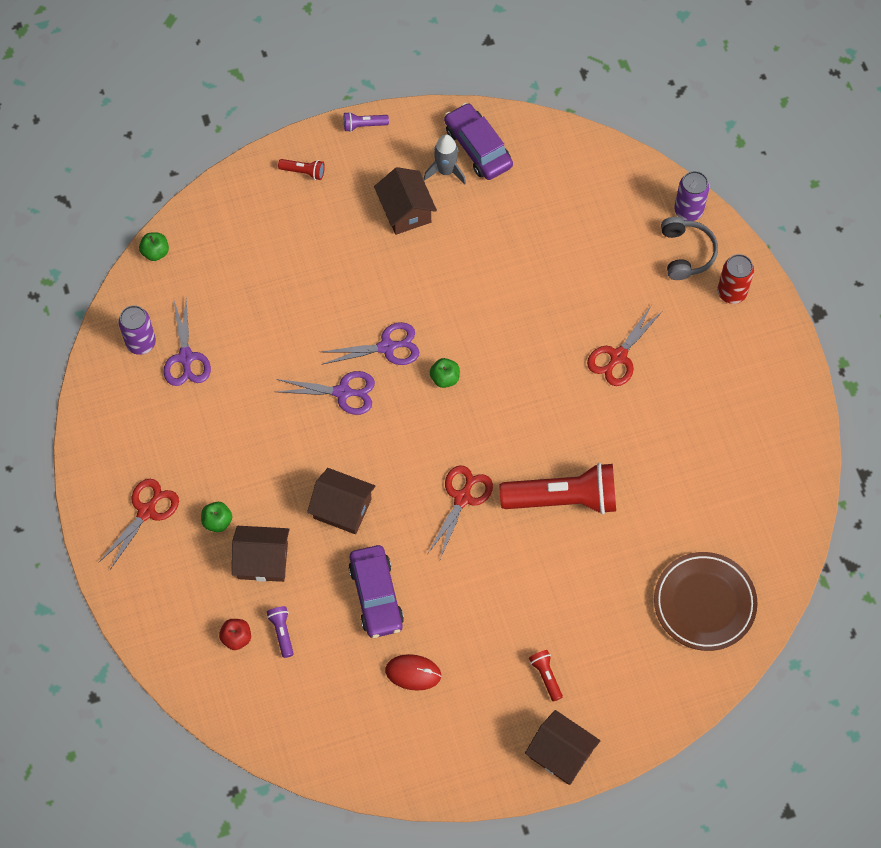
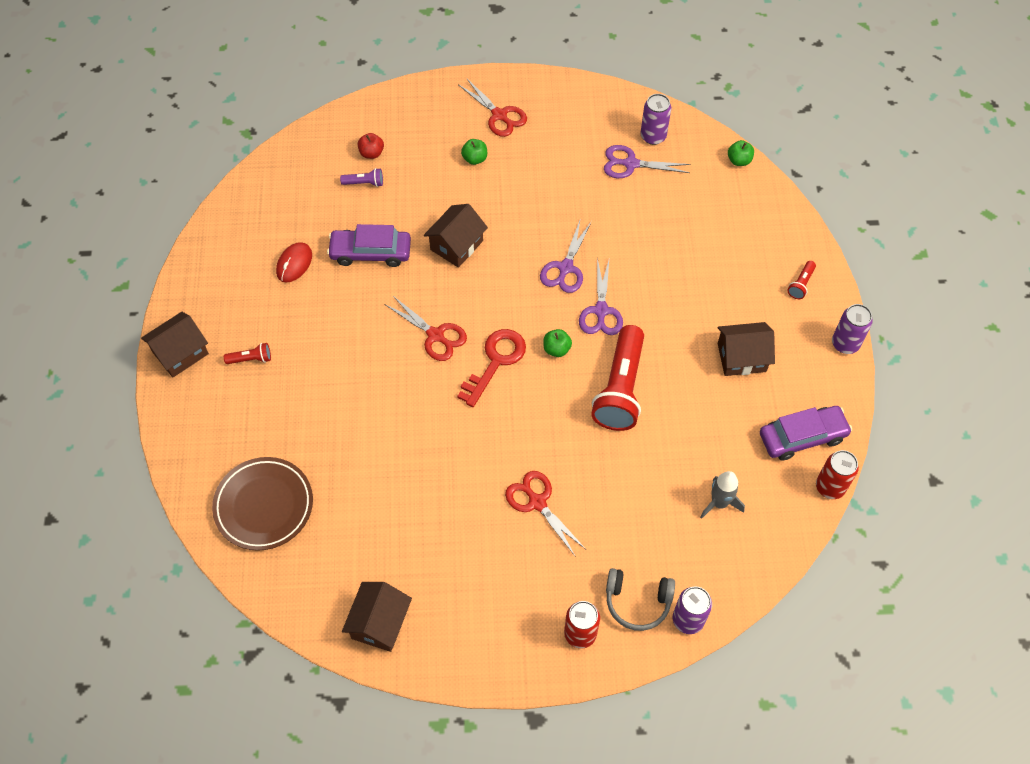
camera: 105 degrees right, 5 degrees down
(263, 561) = (430, 182): brown house -> brown house (379, 623)
(363, 125) = (845, 343): purple flashlight -> purple can
(445, 171) = (780, 402): grey rocket -> grey rocket (719, 503)
(476, 432) = (495, 361): none -> red key
(523, 119) = (830, 487): none -> red can
(563, 499) = (407, 415): red flashlight -> red flashlight (620, 389)

